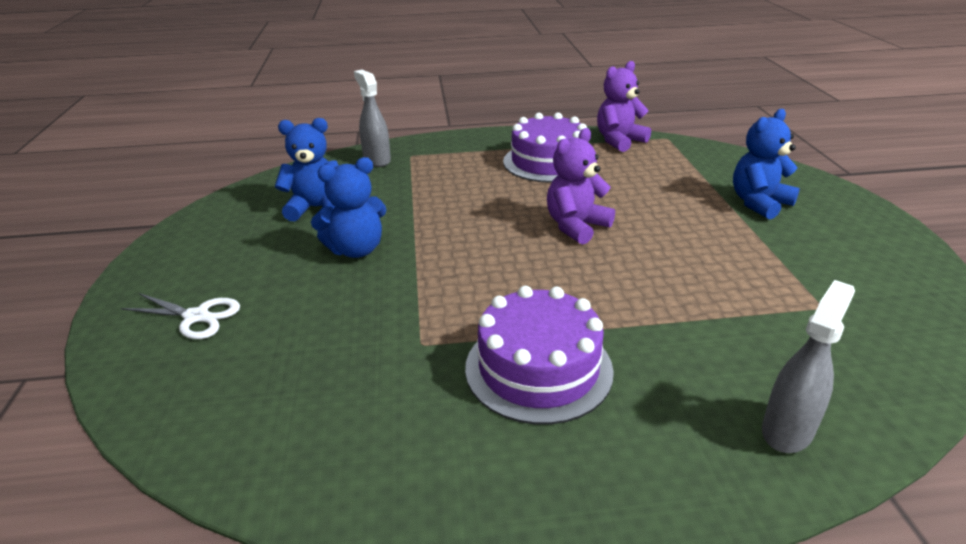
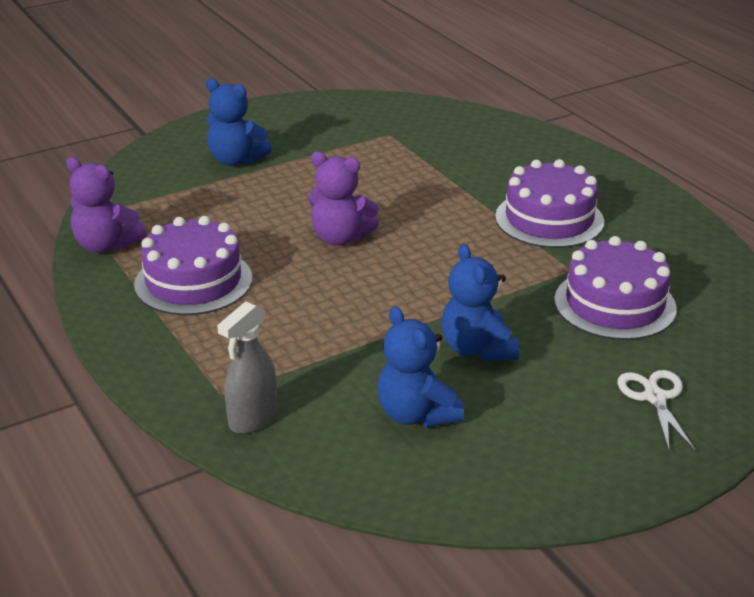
camera: 115 degrees left, 0 degrees up
(337, 350) = (614, 304): none -> purple cake
(356, 250) = (477, 349): blue teddy bear -> blue teddy bear turned 150 degrees counterclockwise
(787, 430) = (524, 142): grey spray bottle -> none

